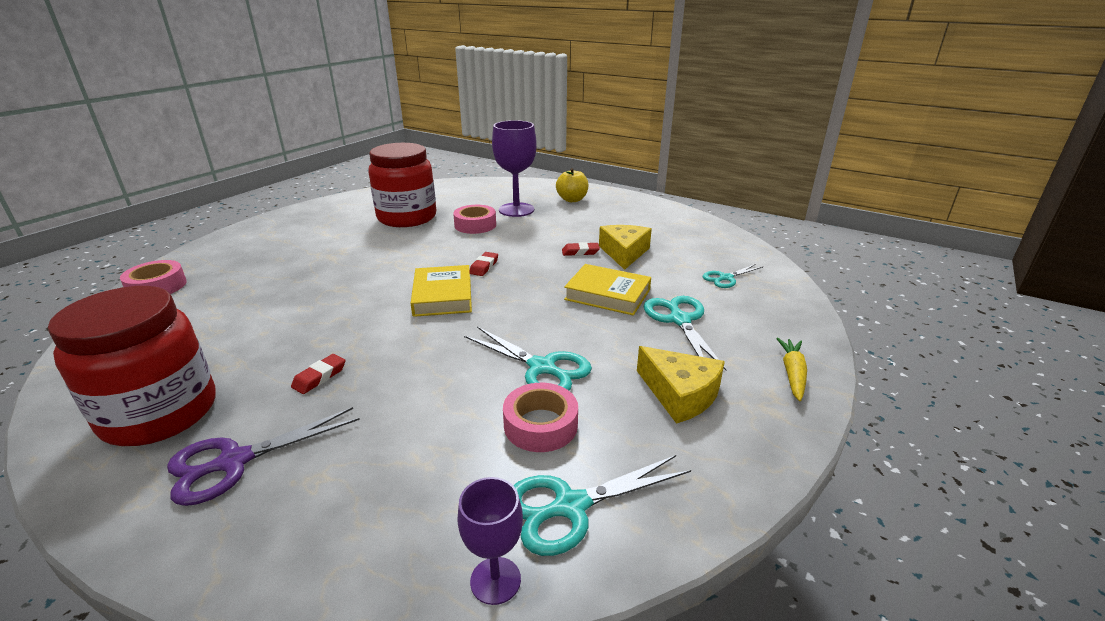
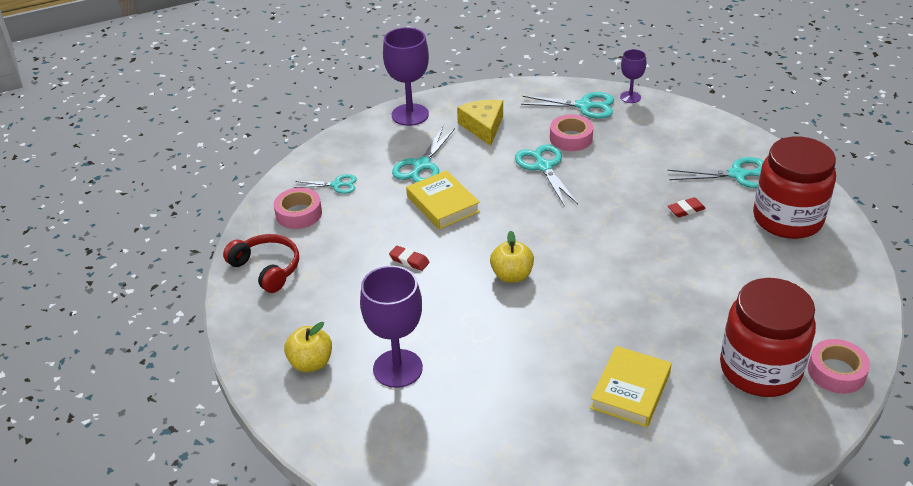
camera: 145 degrees left, 10 degrees up
(234, 462) = (737, 175): purple scissors -> turquoise scissors
(407, 217) = (539, 410): red jar -> red jar (760, 369)
(442, 296) = (570, 252): yellow book -> yellow book (630, 390)
(475, 225) = (470, 354): pink tape -> pink tape (298, 214)
(484, 267) = (512, 275): red eraser -> yellow apple
(624, 253) = (373, 243): yellow cheese -> none
(673, 222) = (267, 268): none -> red headphones
(792, 374) = (410, 115): yellow carrot -> purple goblet

